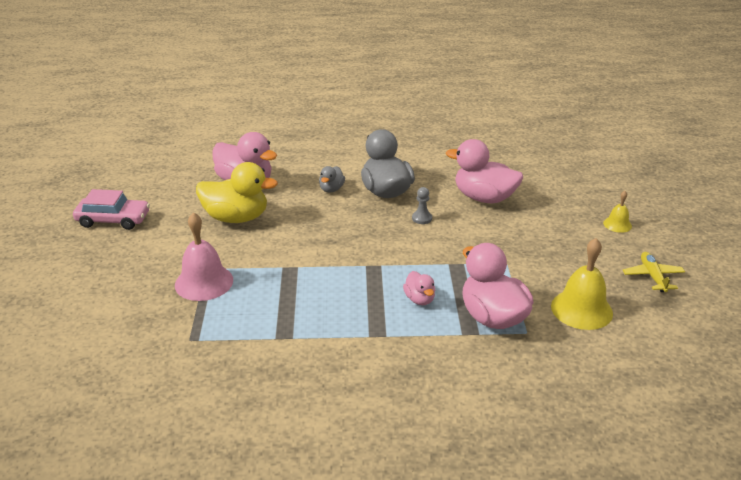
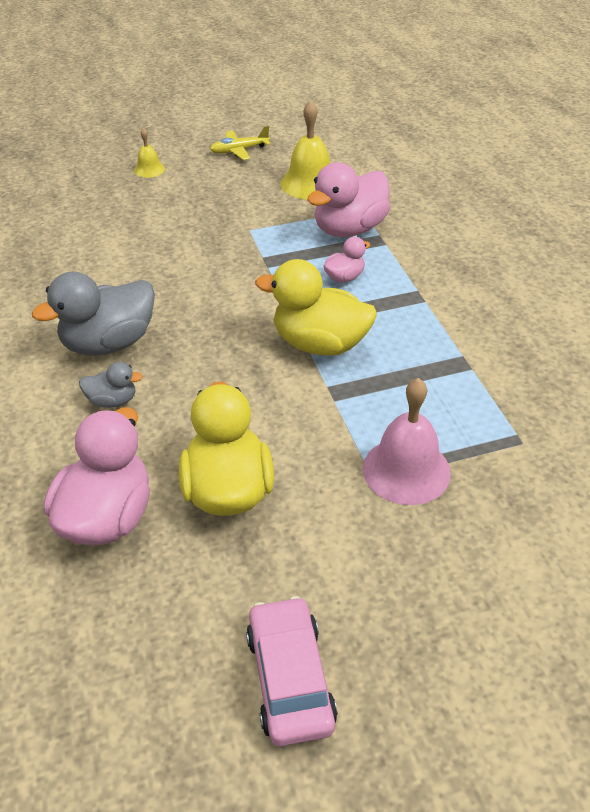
camera: 105 degrees left, 10 degrees up
(342, 271) = (320, 344): none -> yellow duck
(422, 218) = (174, 300): grey pawn -> none
(484, 198) = (110, 258): pink duck -> none

